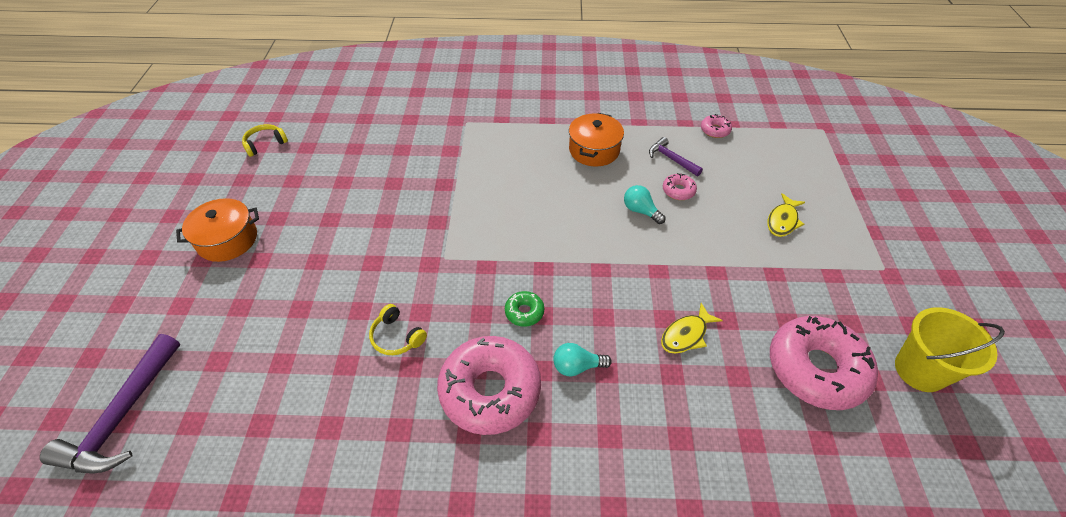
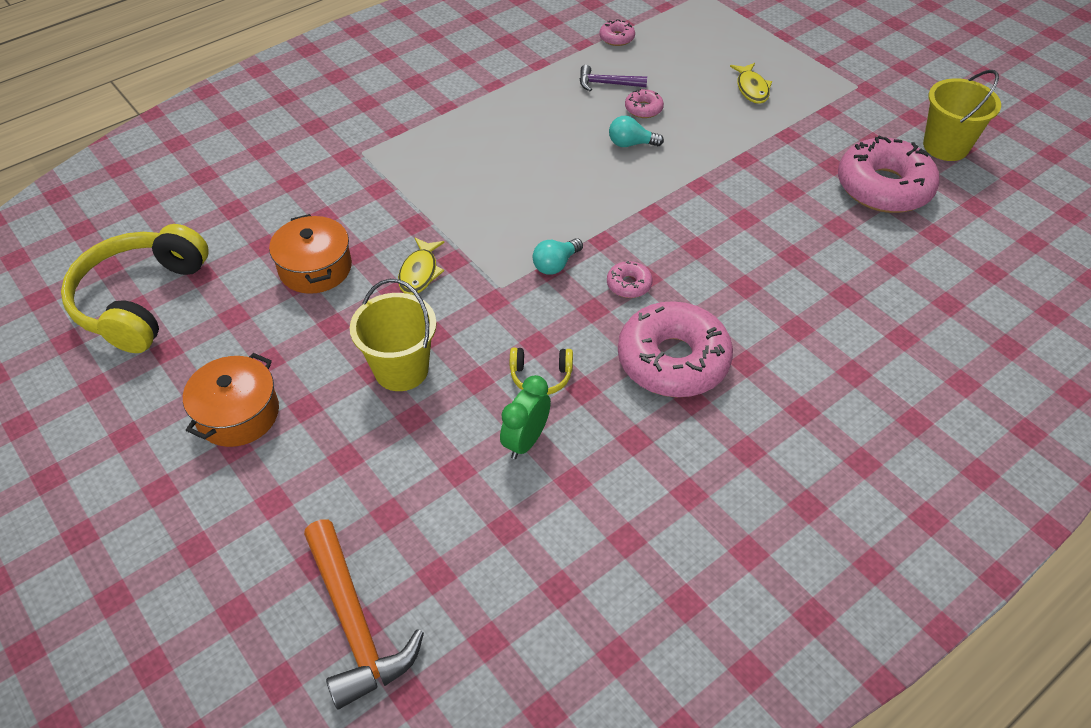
camera: 40 degrees left, 0 degrees up
(123, 416) = (355, 623): purple hammer -> orange hammer
(265, 144) = (141, 300): yellow headphones -> yellow headphones, size x2.28
(330, 273) = (401, 369): none -> yellow bucket
(338, 374) = (526, 441): none -> green clock
(524, 312) = (629, 284): green donut -> pink donut
(577, 366) = (719, 297): turquoise light bulb -> turquoise light bulb (555, 265)
(594, 150) = (527, 112): orange pot -> orange pot (315, 268)
(686, 335) = (773, 220): yellow fish -> yellow fish (420, 273)

